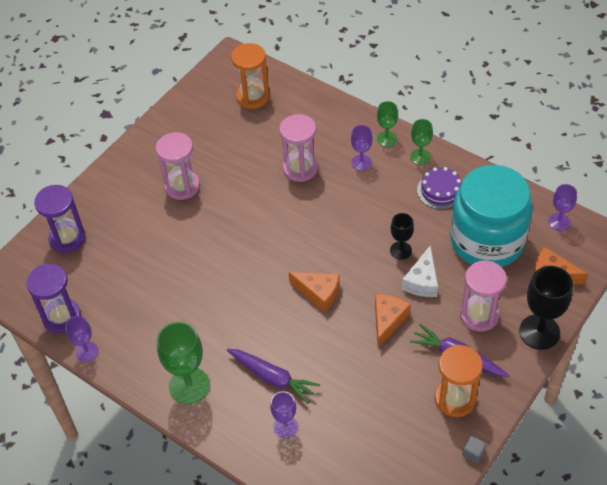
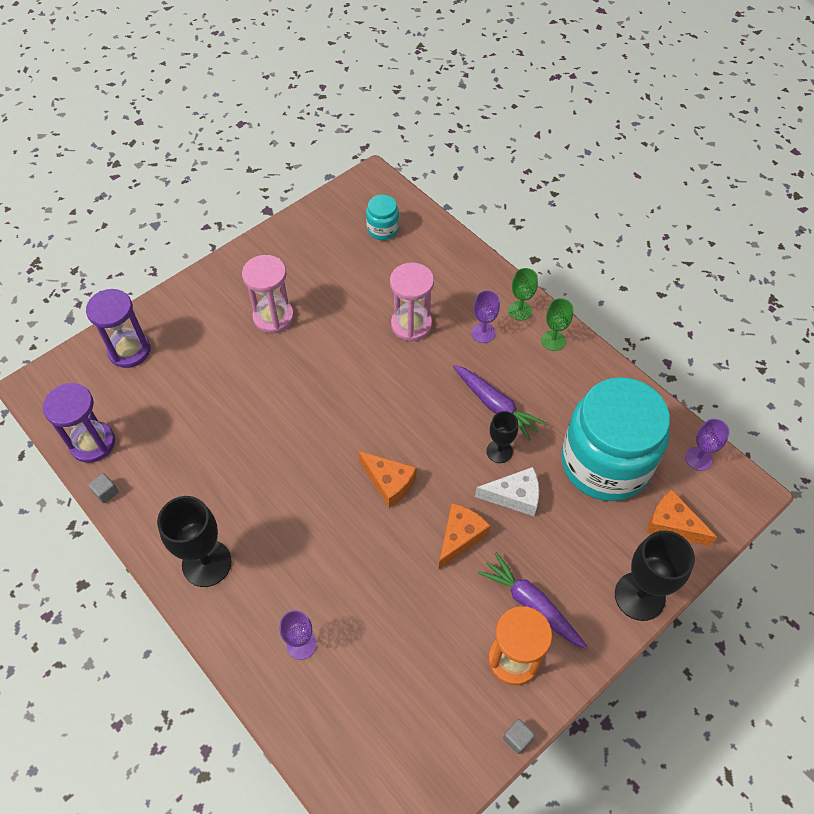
camera: 10 degrees right, 5 degrees up
(87, 352) = (106, 492): purple goblet -> grey cube
(189, 386) = (206, 563): green goblet -> black goblet
(253, 97) = (383, 229): orange hourglass -> turquoise jar
(273, 378) = (305, 577): purple carrot -> purple carrot (496, 406)
(422, 281) = (514, 496): white cheese -> white cheese turned 120 degrees counterclockwise
(440, 190) = (566, 387): purple cake -> none
(479, 315) = (571, 556): pink hourglass -> none

